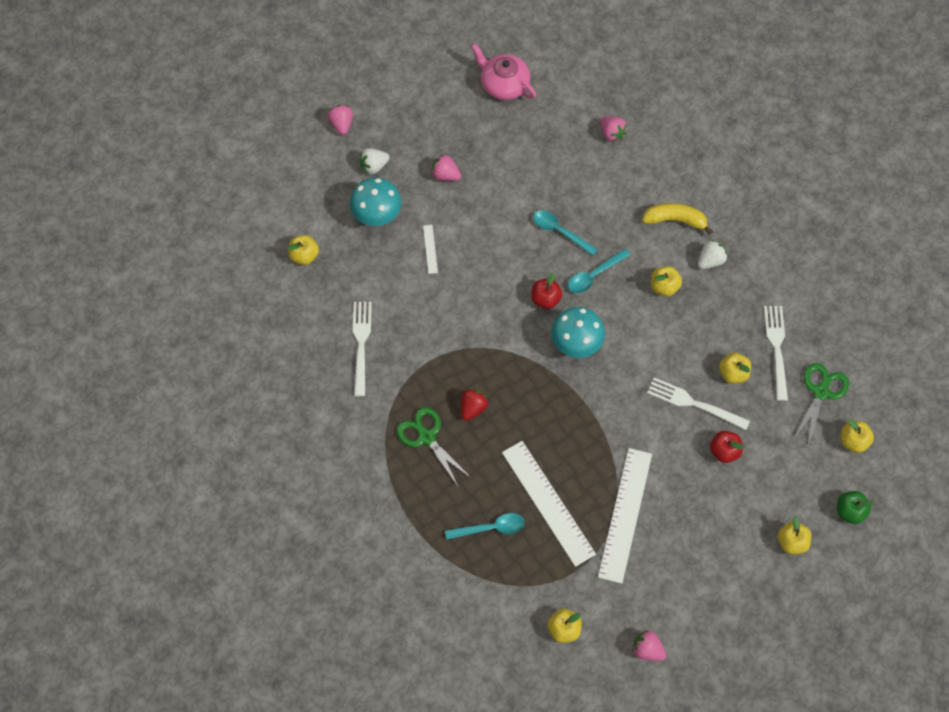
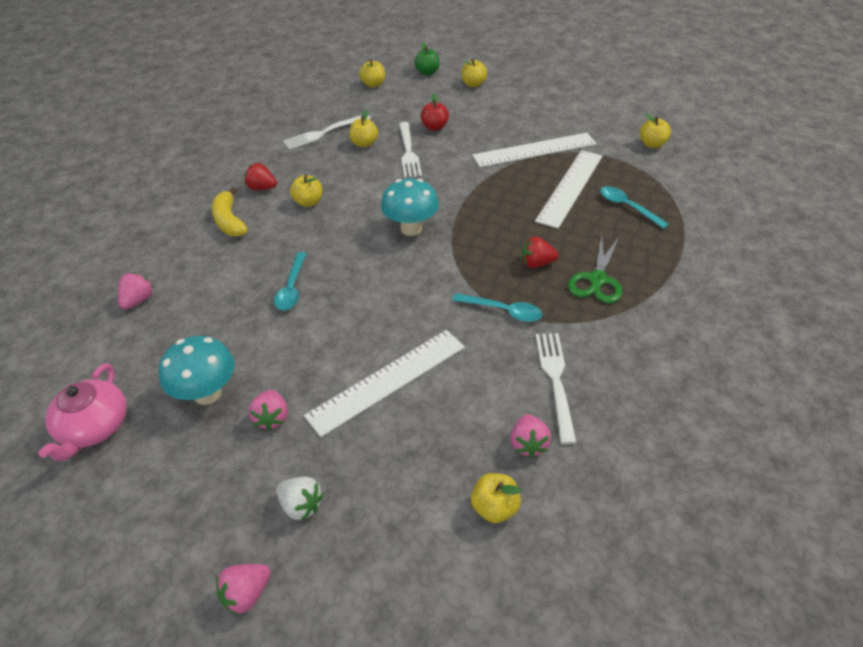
camera: 120 degrees left, 20 degrees down
(361, 344) = (555, 380): white fork -> white fork turned 120 degrees clockwise
(377, 216) = (377, 458): turquoise mushroom -> turquoise mushroom (207, 394)
(430, 249) = (387, 380): white ruler -> white ruler, size x2.37
(545, 299) = (379, 266): red apple -> none
(593, 275) = (328, 246): turquoise spoon -> turquoise spoon (503, 311)
(647, 650) = (616, 109): pink strawberry -> pink strawberry (528, 444)
(710, 261) = (262, 188): white strawberry -> red strawberry
(821, 392) = (346, 106): green scissors -> none

